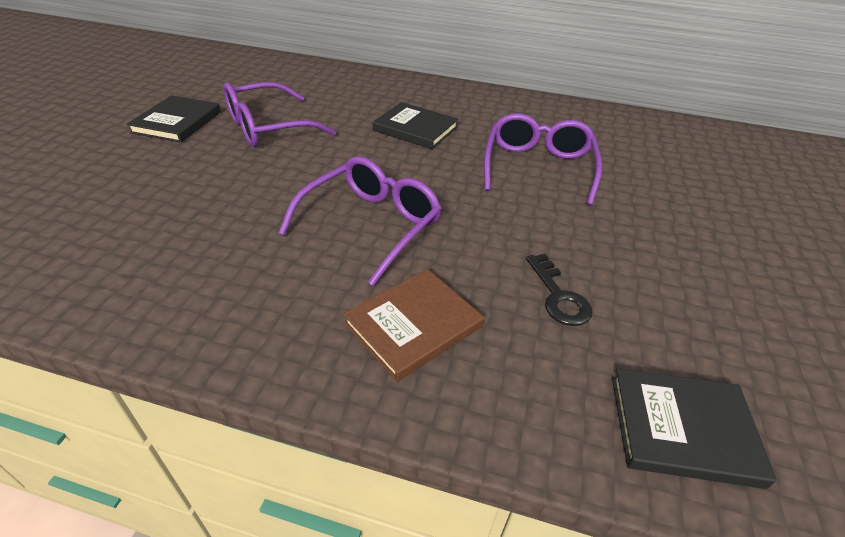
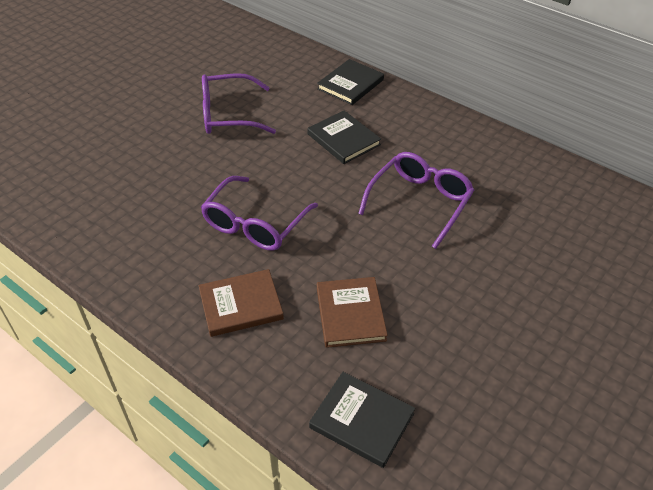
camera: 25 degrees right, 5 degrees up
(177, 122) = (165, 96): black book -> black book (350, 84)
(370, 225) = (255, 223): purple glasses -> purple glasses turned 150 degrees clockwise
(558, 296) = (350, 314): black key -> brown book

